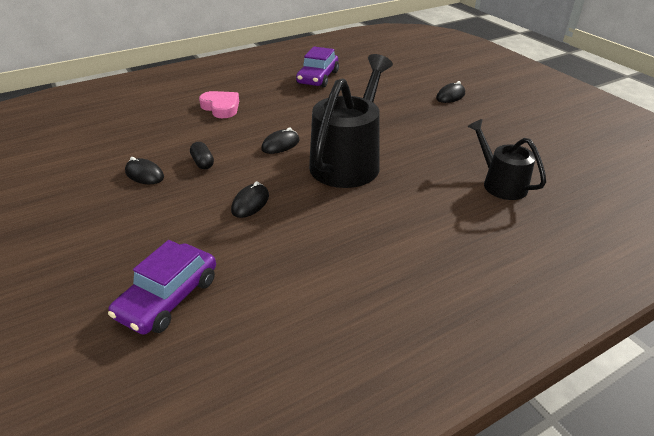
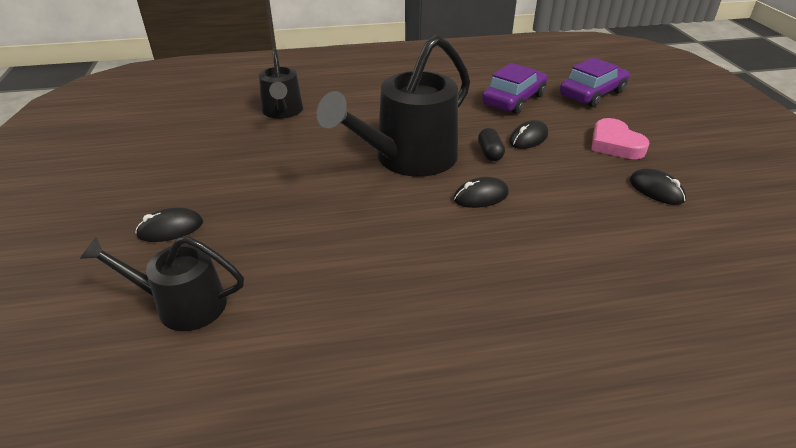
camera: 160 degrees left, 0 degrees up
(203, 163) = (585, 191): black capsule -> black capsule (490, 153)
(221, 107) = (569, 297): pink heart -> pink heart (615, 144)
(318, 78) = (348, 349): purple car -> purple car (513, 99)
(401, 76) = (183, 305): none -> black watering can

